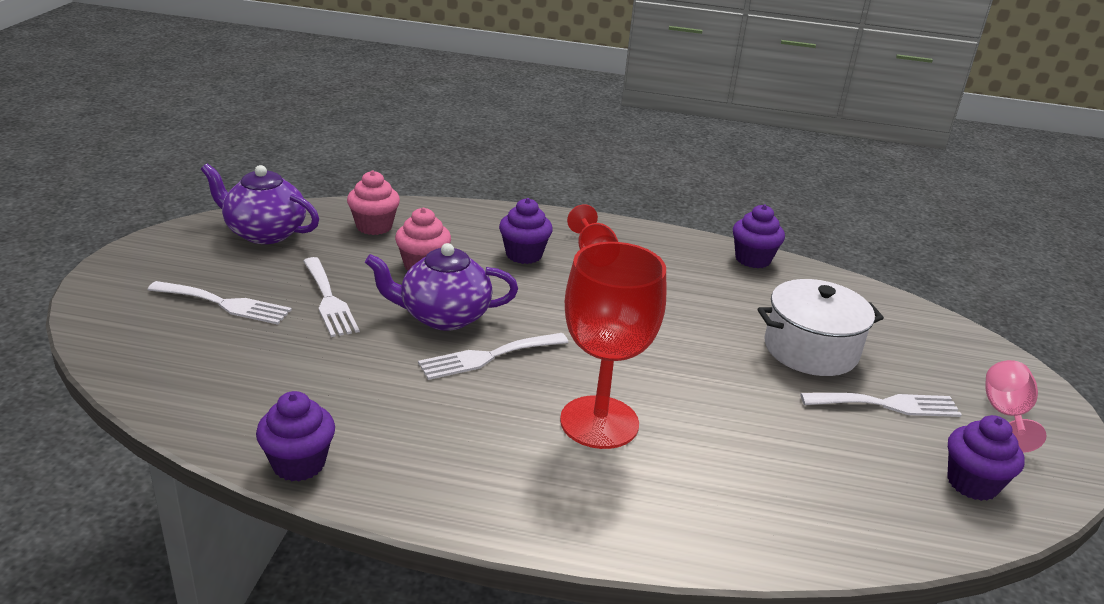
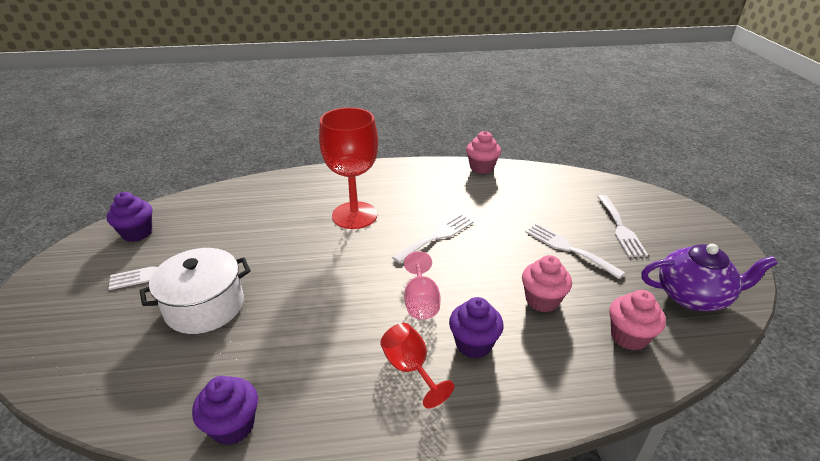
camera: 165 degrees right, 5 degrees up
(225, 304) = (620, 228): white fork -> white fork turned 90 degrees counterclockwise
(299, 464) = (481, 168): purple cupcake -> pink cupcake
(443, 316) = (486, 257): purple teapot -> none
(1005, 415) = (72, 286): pink goblet -> pink goblet (421, 302)

